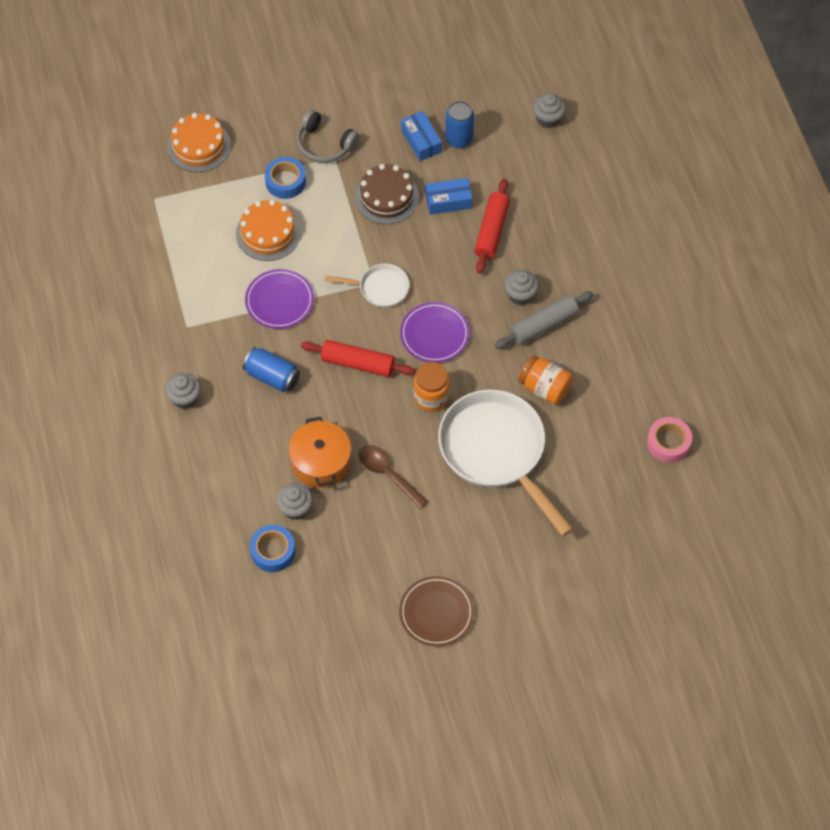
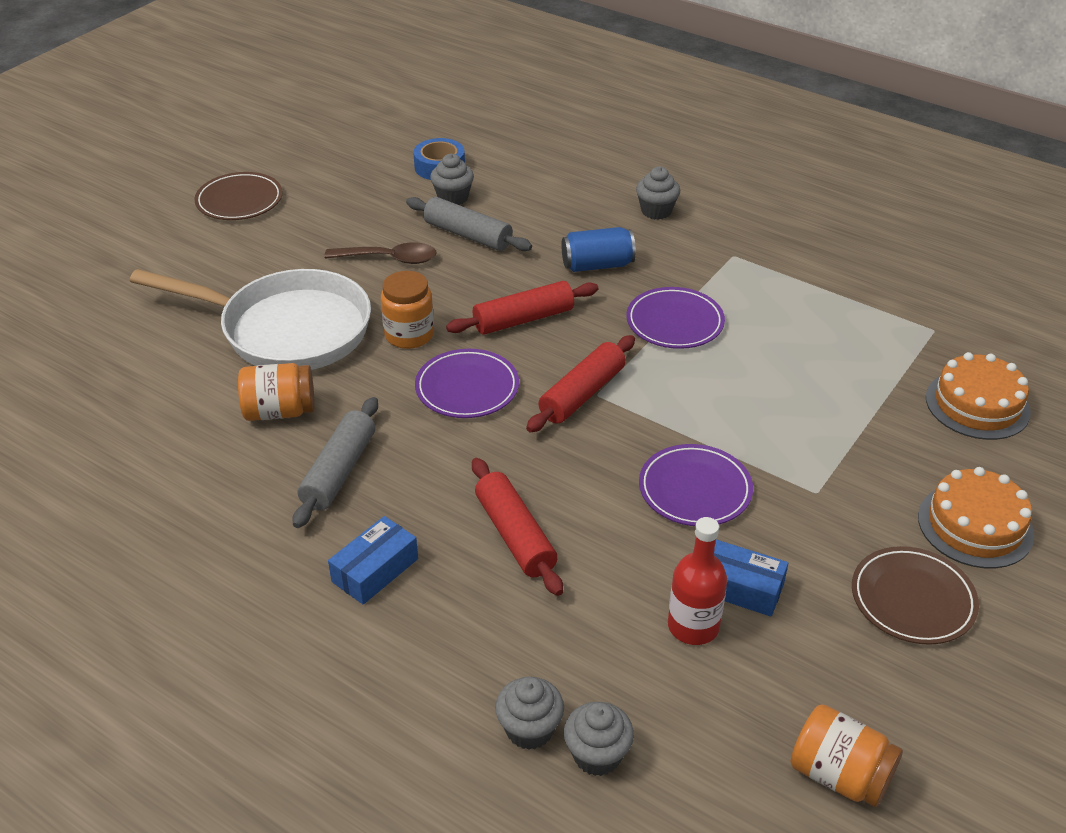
camera: 140 degrees right, 20 degrees down
(268, 233) = (774, 371): orange cake -> orange cake (975, 525)
(285, 181) = (832, 430): blue tape -> none
(321, 462) = (468, 235): orange pot -> grey rolling pin
(325, 144) = (849, 500): grey headphones -> none
(357, 88) = (912, 599): none -> brown plate
(380, 288) = (582, 394): white pan -> red rolling pin
(386, 197) = (695, 489): brown cake -> purple plate
(448, 201) = (612, 535): blue box -> blue box (375, 570)
(459, 139) = (693, 626): blue can -> red bottle
(467, 54) = (839, 775): none -> orange jar
(520, 295) = (401, 486): grey cupcake -> grey cupcake (529, 729)
(668, 443) = (69, 442): pink tape -> none

